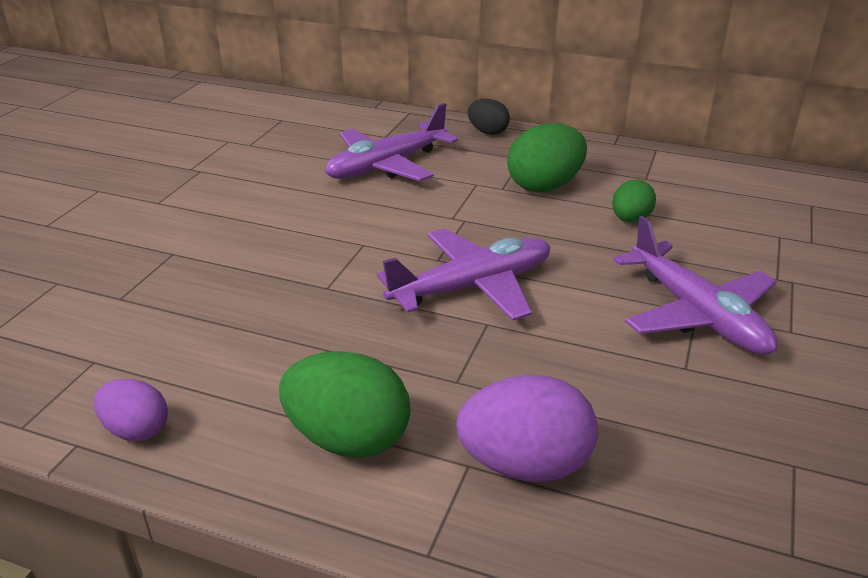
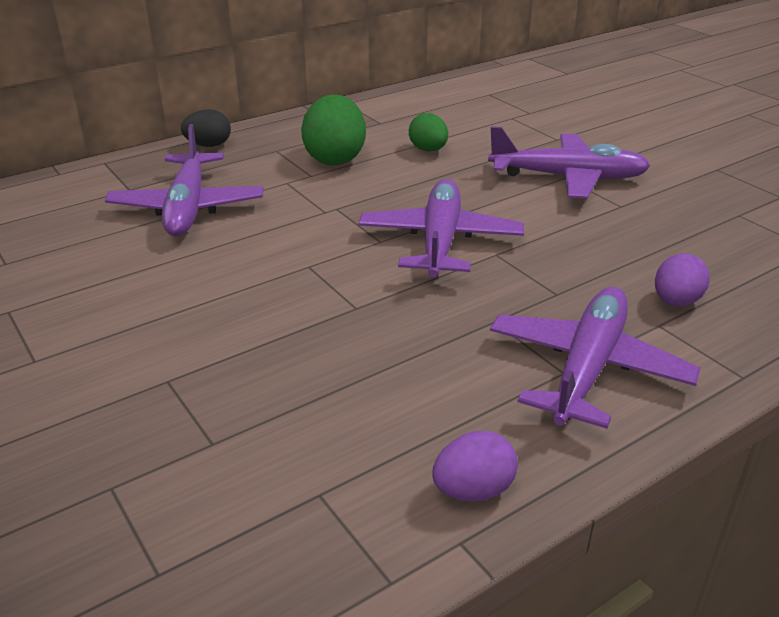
camera: 55 degrees left, 0 degrees up
(348, 439) = (587, 368): green egg -> purple plane
(525, 465) = (676, 302): purple egg -> purple egg, size x0.59

